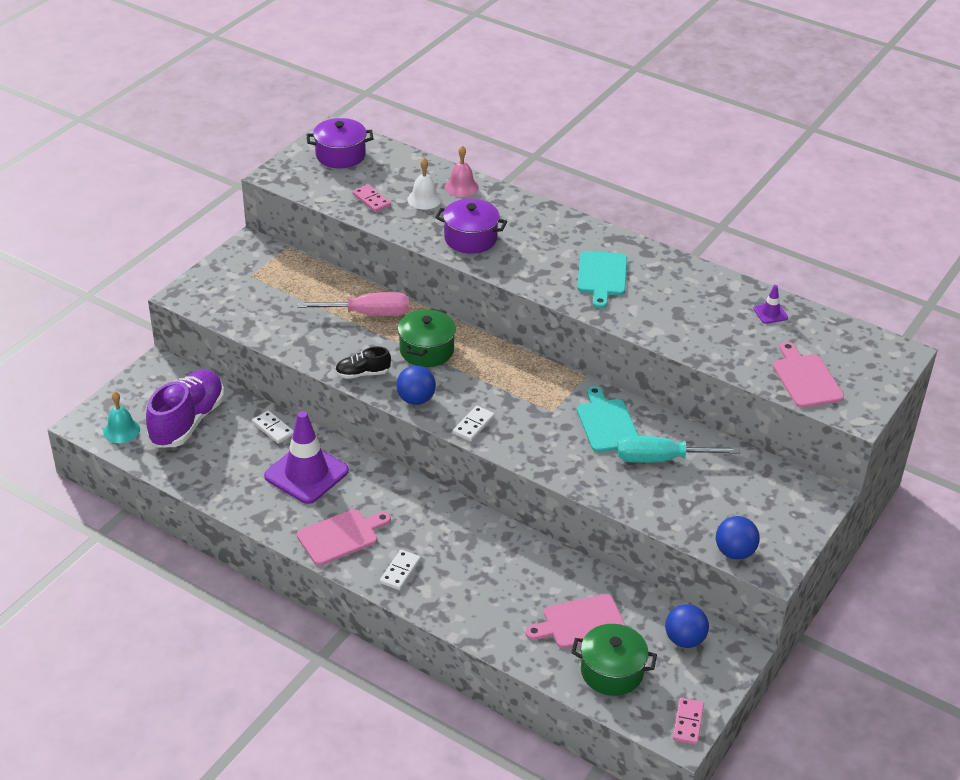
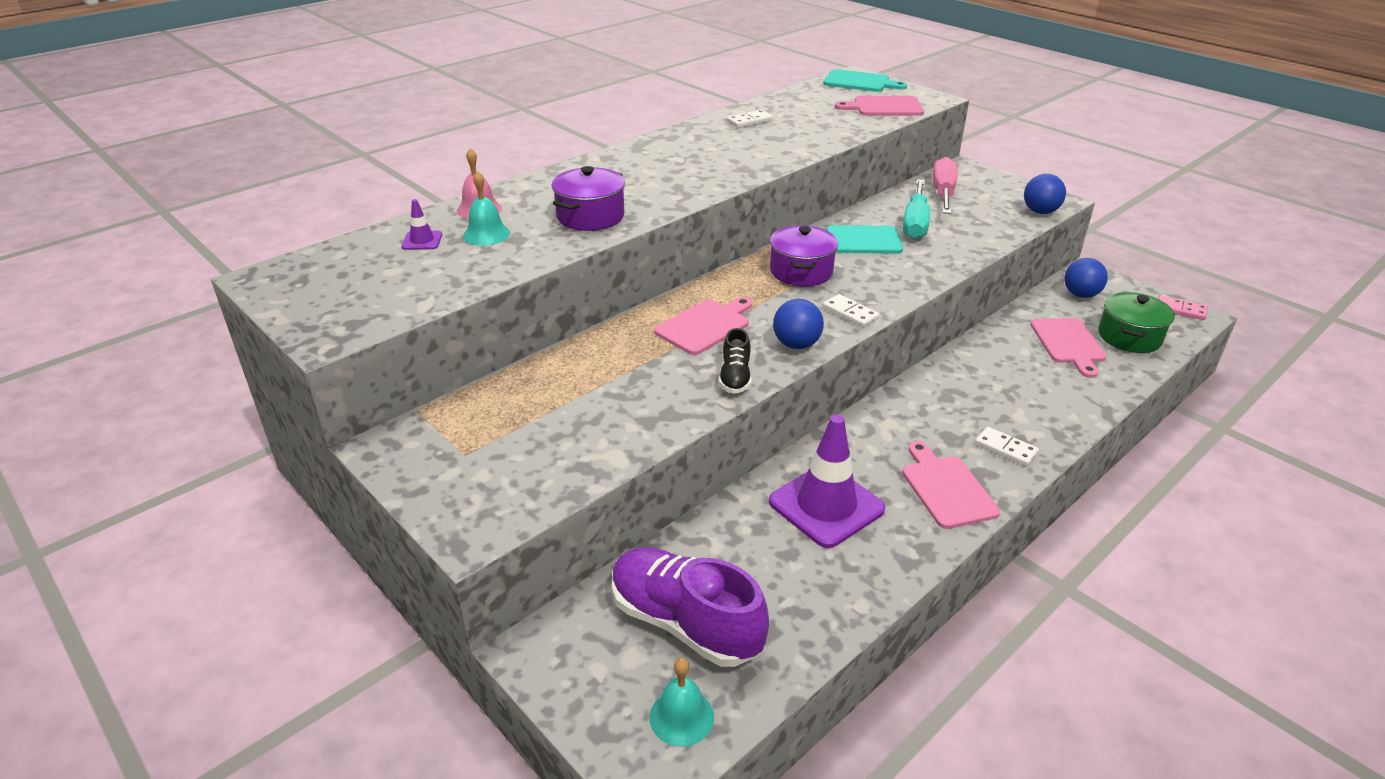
camera: 75 degrees left, 5 degrees down
(273, 428) = (728, 528): white domino -> white domino (750, 121)
(340, 155) = (328, 280): purple pot -> purple pot (801, 271)
(368, 314) = (613, 359): pink screwdriver -> pink screwdriver (943, 193)
(371, 200) = (459, 269): pink domino -> none
(424, 199) = (486, 234): white bell -> turquoise bell
(426, 350) = (705, 326): green pot -> pink cutting board
(602, 276) = (700, 161): turquoise cutting board -> turquoise cutting board (859, 82)
(770, 313) = (788, 105): purple traffic cone -> purple traffic cone (422, 241)

